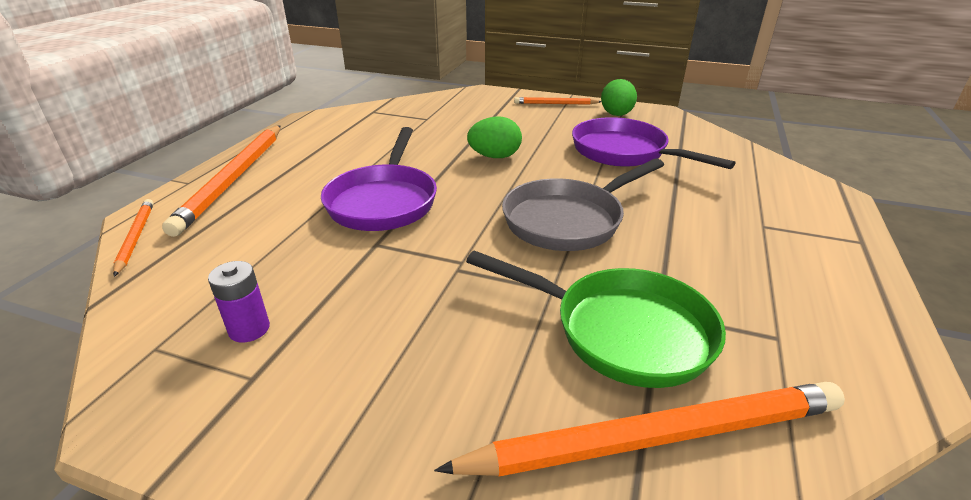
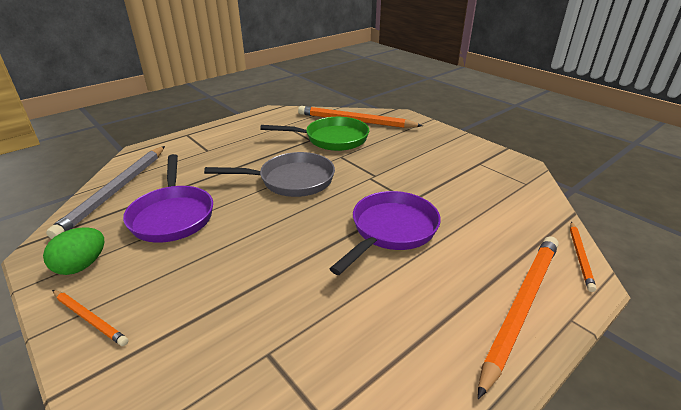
camera: 150 degrees left, 0 degrees up
(249, 329) = (483, 179): purple battery -> none
(495, 157) = (270, 248): green egg -> none
(622, 331) = (332, 139): green pan -> green pan turned 120 degrees clockwise
(725, 153) = (116, 191): none -> grey pencil

